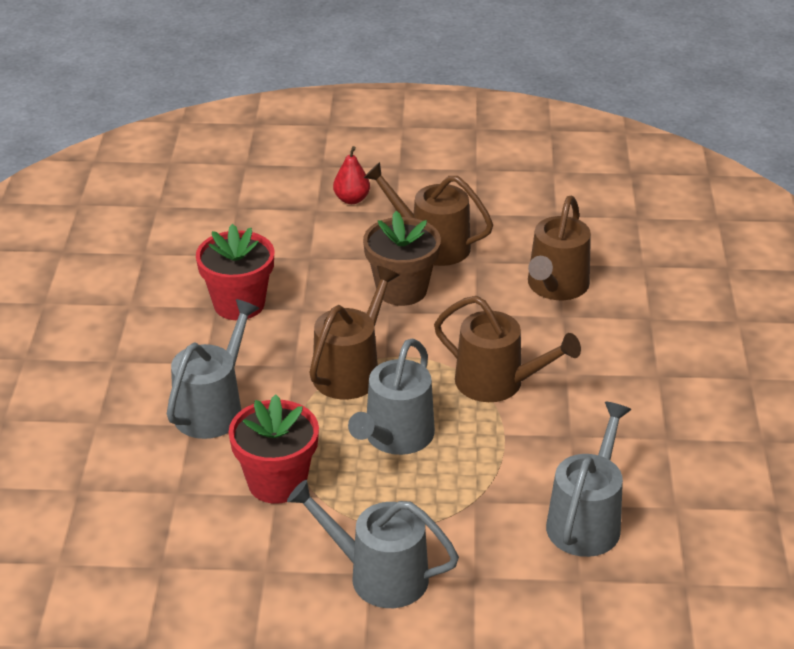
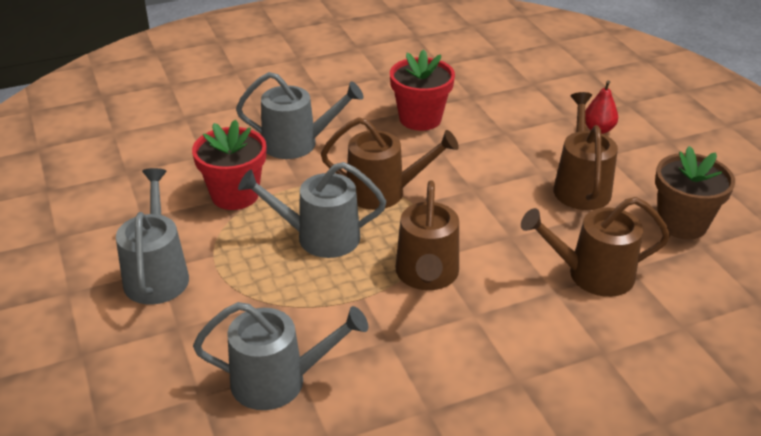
camera: 65 degrees right, 0 degrees up
(401, 290) = (505, 188): brown flower pot -> brown flower pot (682, 223)

